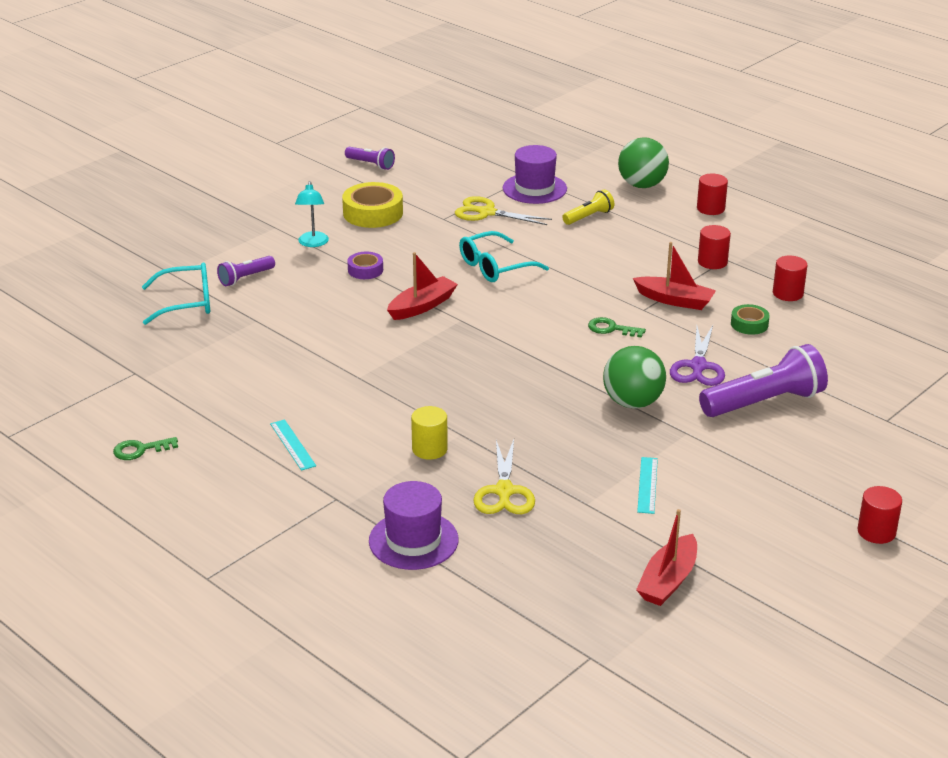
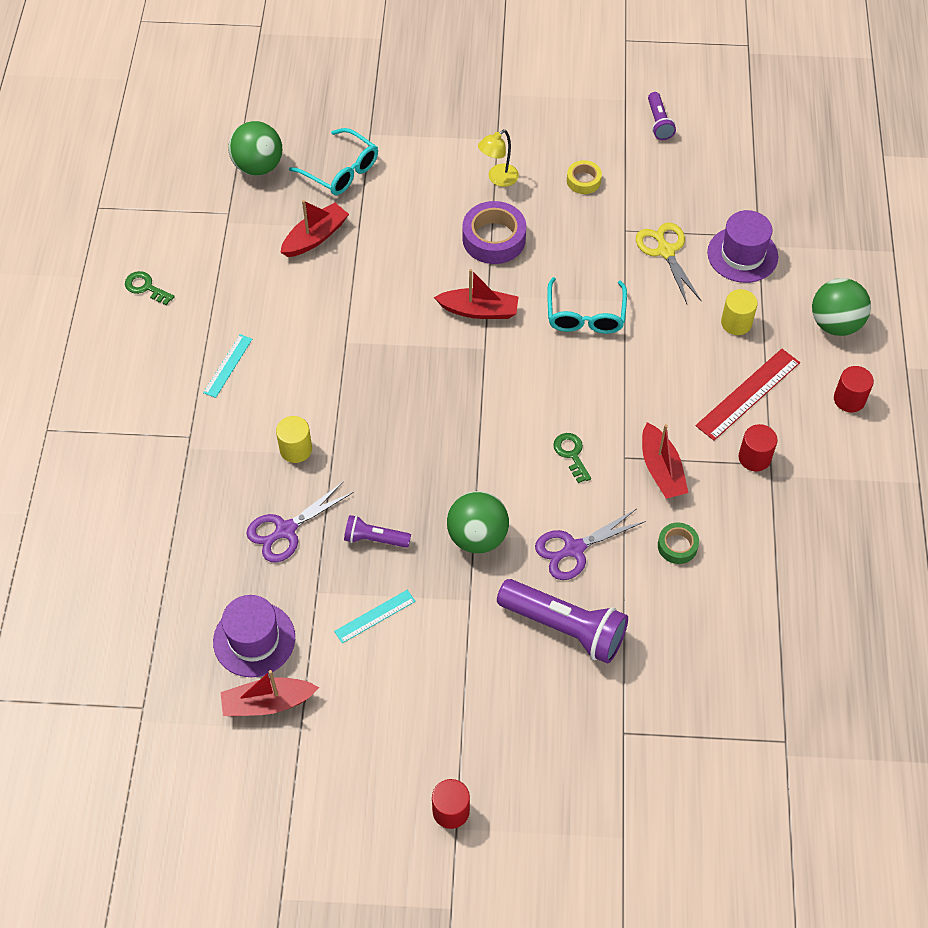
camera: 50 degrees right, 25 degrees up
(112, 337) = (258, 166): none -> green ball
(232, 344) = (315, 237): none -> red boat
(245, 278) = (407, 178): purple flashlight -> purple flashlight (374, 539)
(313, 243) = (498, 179): turquoise lamp -> yellow lamp
(365, 270) = (494, 239): purple tape -> purple tape, size x1.79
(373, 213) = (583, 180): yellow tape -> yellow tape, size x0.56
(413, 540) = (182, 515): purple hat -> purple hat (254, 639)
(495, 267) = (585, 315): turquoise glasses -> turquoise glasses turned 105 degrees counterclockwise
(504, 491) = (286, 530): yellow scissors -> purple scissors
(589, 217) = (736, 323): yellow flashlight -> yellow cylinder
(655, 240) = (748, 394): none -> red ruler
(787, 293) = (759, 544): red cylinder -> none

